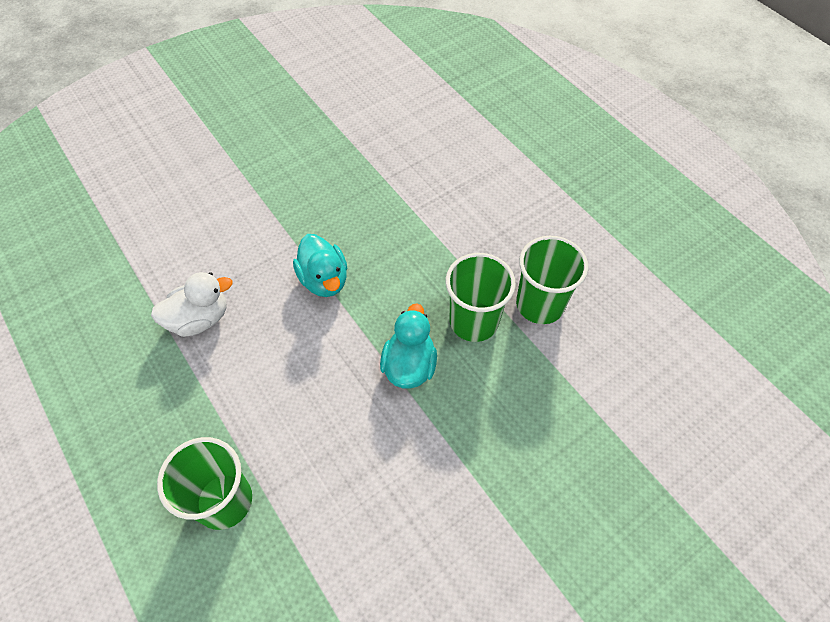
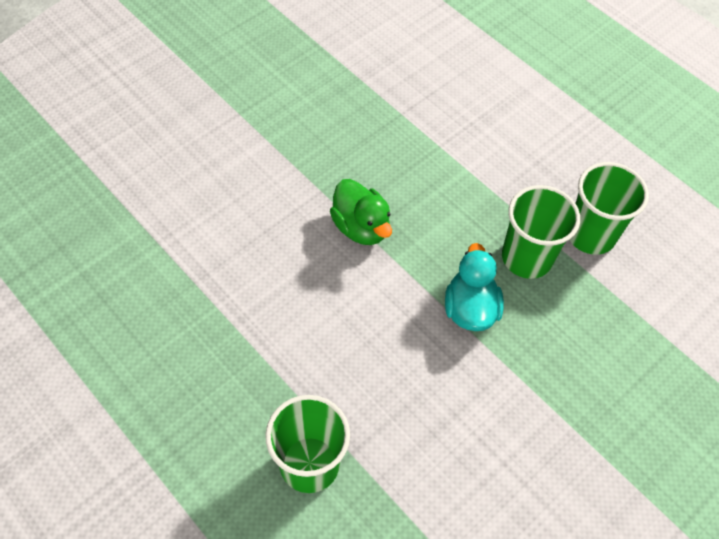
camera: 10 degrees left, 0 degrees up
(199, 319) = (237, 280): white duck -> none
(324, 280) = (361, 227): turquoise duck -> green duck

